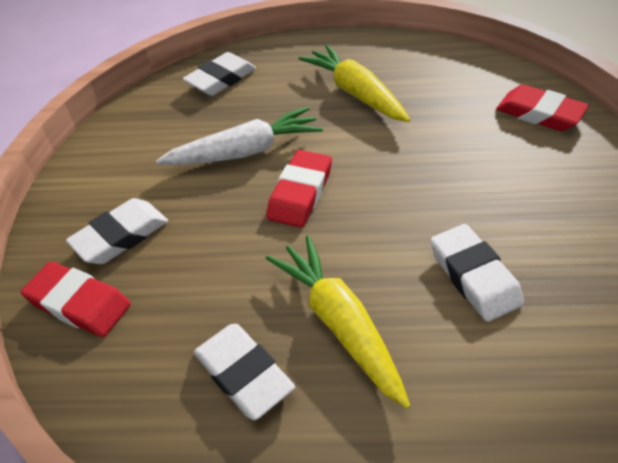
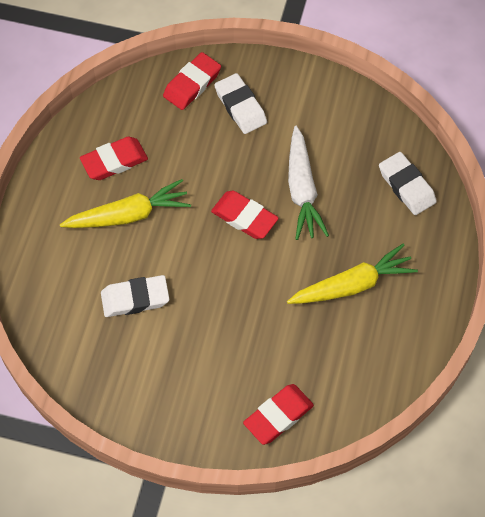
camera: 100 degrees right, 15 degrees up
(243, 374) = (114, 161): white eraser -> red eraser

